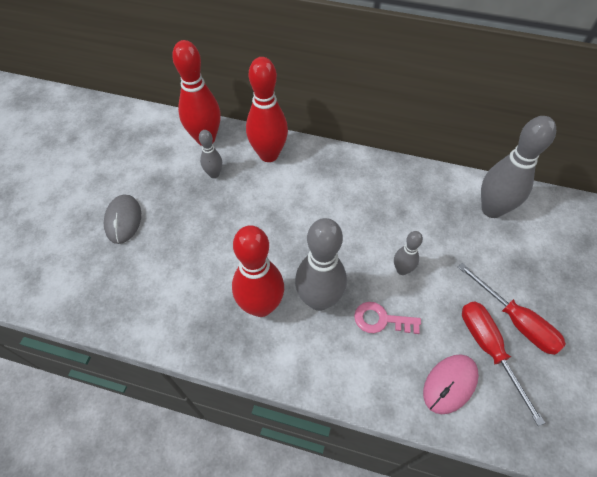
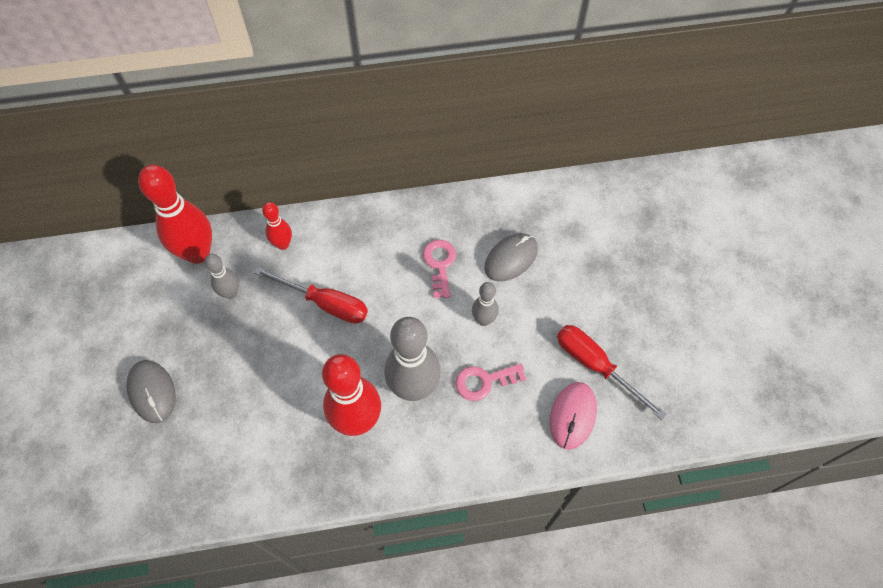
camera: 25 degrees left, 5 degrees up
(268, 155) = (283, 244): red bowling pin -> red bowling pin, size x0.52
(383, 213) = (440, 264): none -> pink key
(446, 231) = (511, 258): none -> grey mouse
(492, 209) = (547, 215): grey bowling pin -> none
(515, 321) = (610, 326): red screwdriver -> red screwdriver (325, 303)

